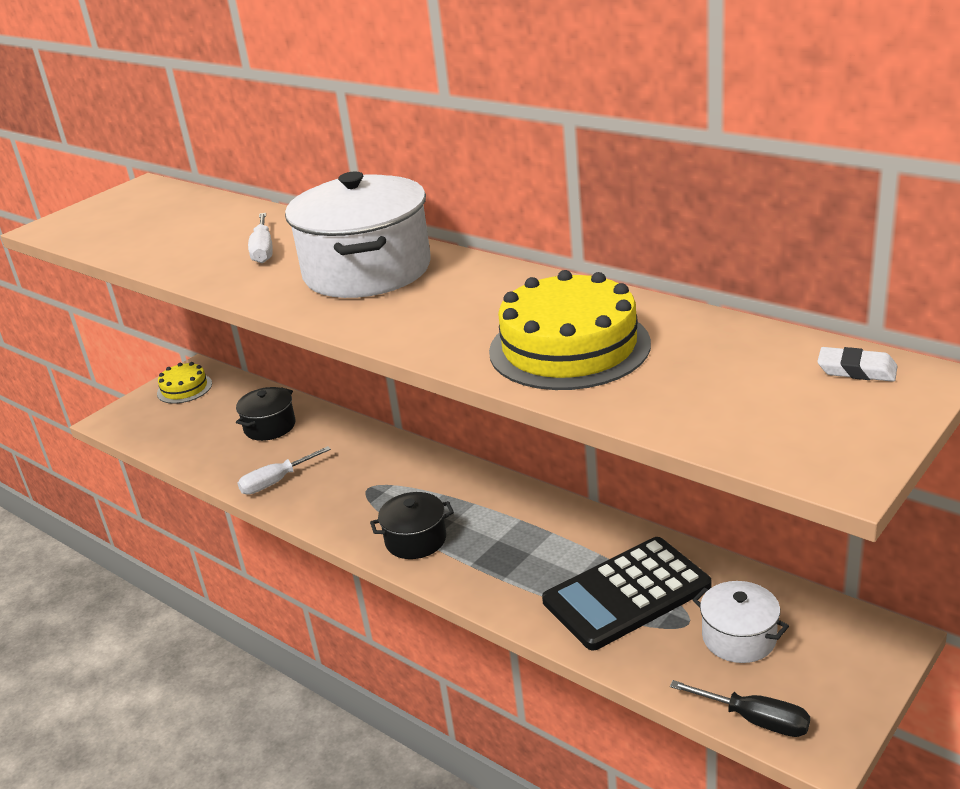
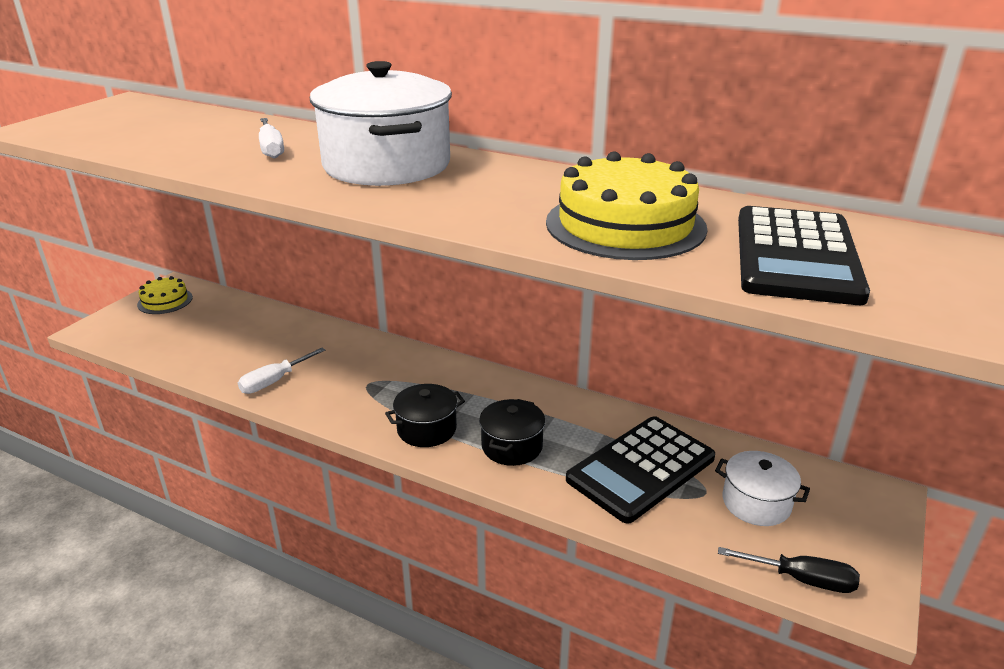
camera: 15 degrees left, 0 degrees up
(270, 426) = (258, 332): black pot -> black pot (512, 446)
(721, 387) = (795, 256): none -> black calculator
(856, 370) = (909, 241): white eraser -> none

